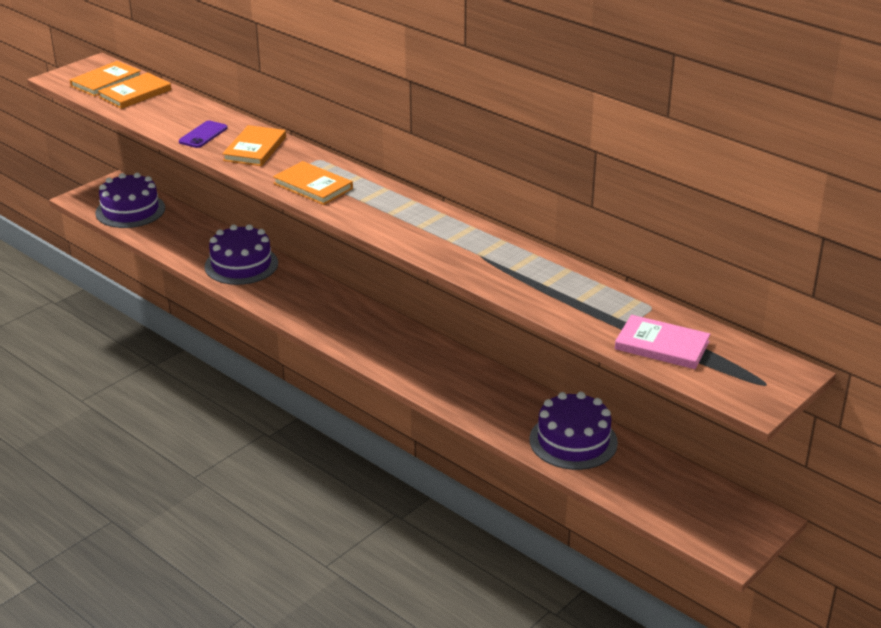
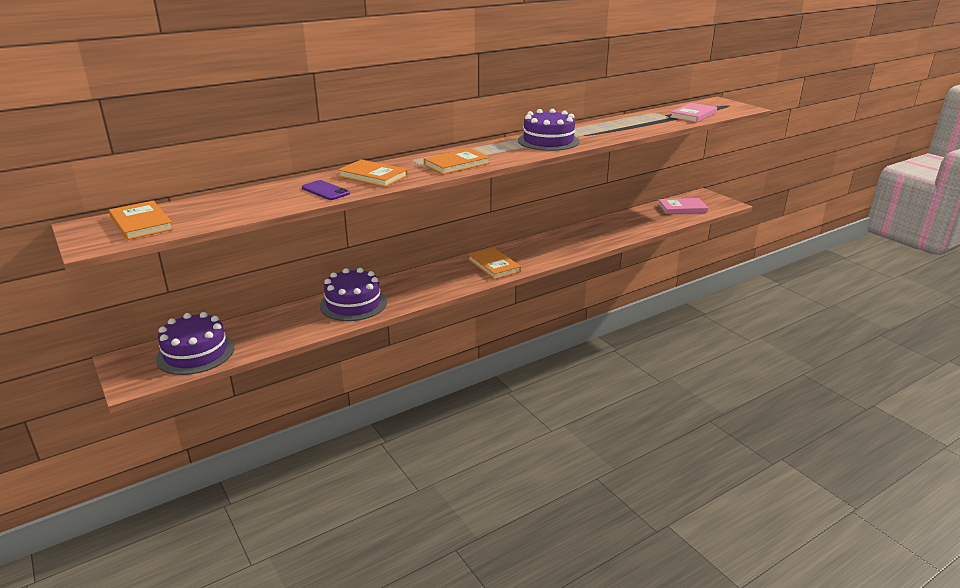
camera: 75 degrees left, 5 degrees down
(135, 94) = (194, 212): orange book -> orange book (494, 265)
(573, 441) = (631, 223): purple cake -> purple cake (548, 141)
(674, 494) = (682, 208): none -> pink book

